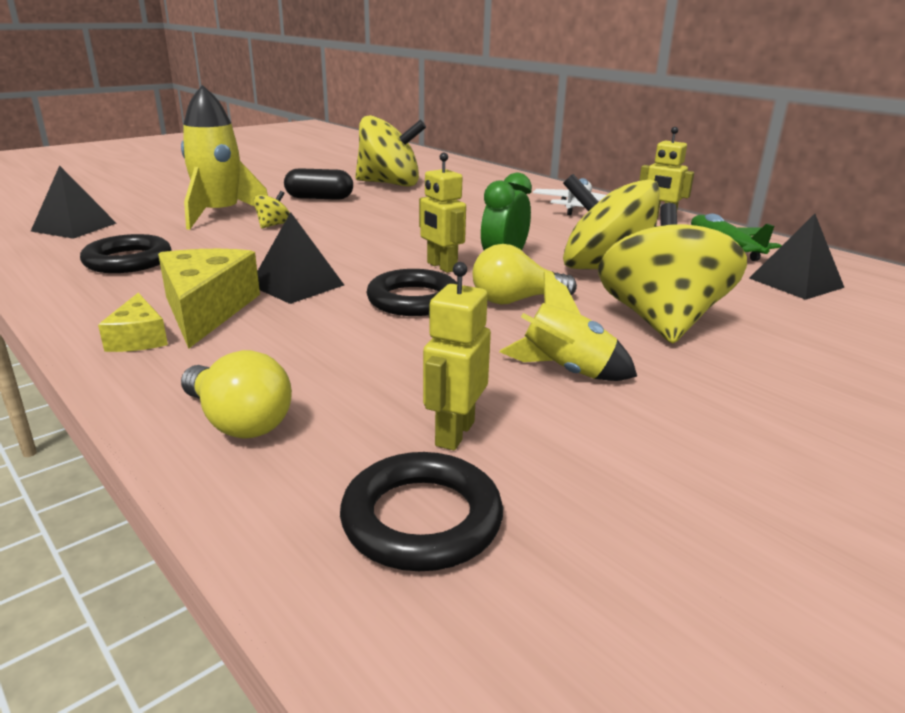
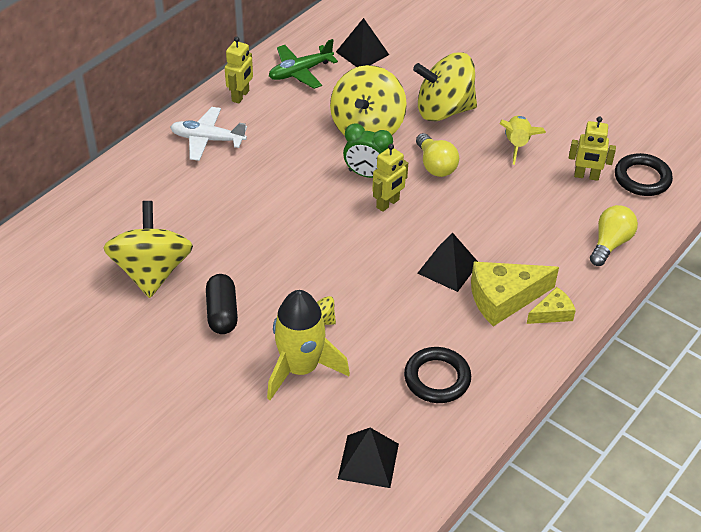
camera: 100 degrees left, 20 degrees up
(413, 300) = (451, 209): black ring -> none

